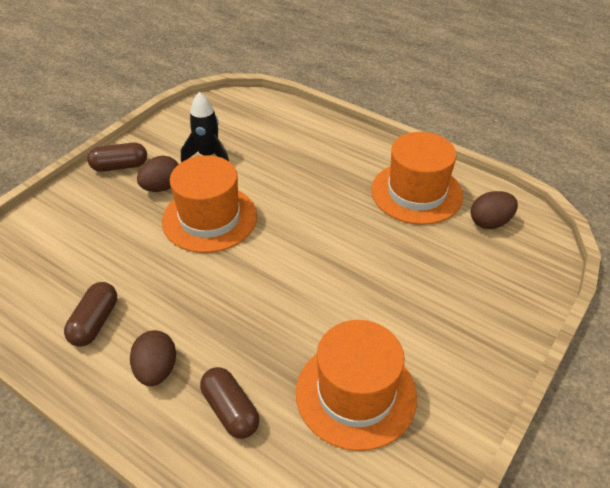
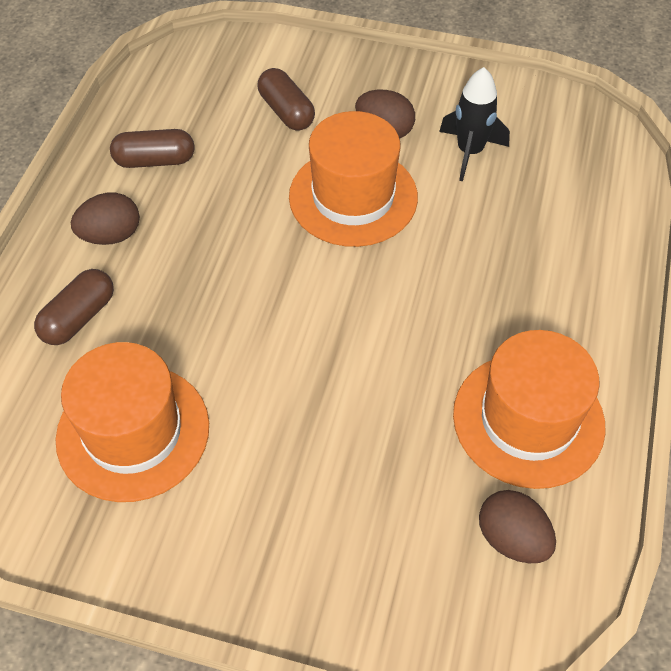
camera: 70 degrees right, 10 degrees up
(120, 166) = (400, 78): brown capsule -> brown capsule (286, 111)

